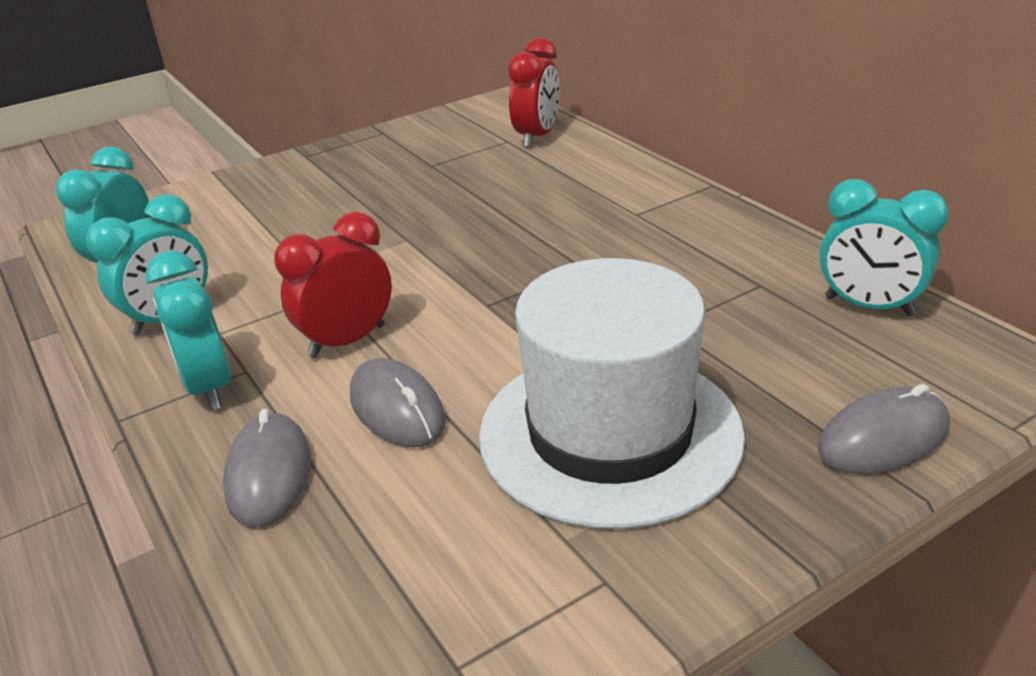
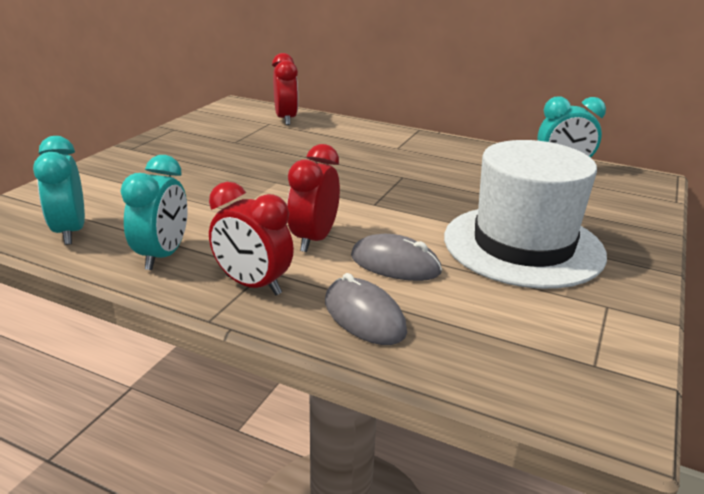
camera: 35 degrees left, 5 degrees down
(208, 387) = (253, 285): turquoise clock -> red clock
(883, 438) = (637, 217): grey mouse -> none

